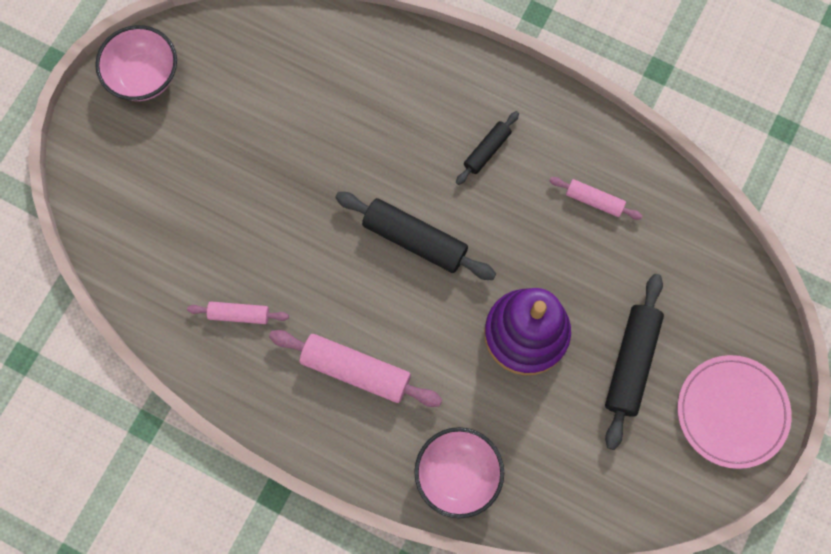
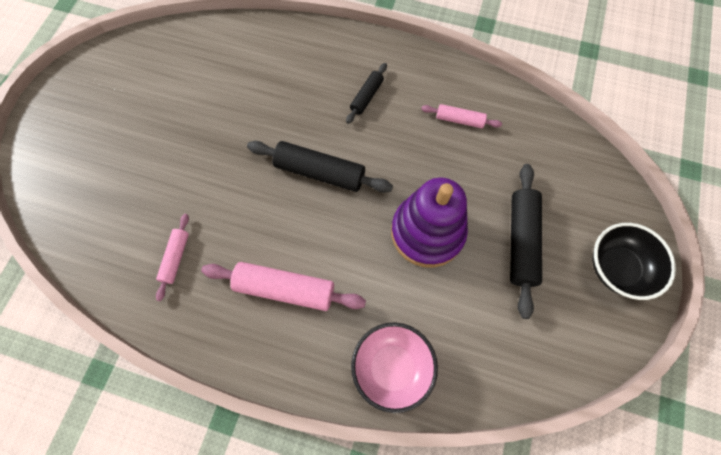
camera: 10 degrees left, 5 degrees down
(144, 76) = (82, 84): pink bowl -> none
(239, 314) = (176, 258): pink rolling pin -> pink rolling pin turned 75 degrees counterclockwise
(732, 412) = (616, 268): pink plate -> black bowl

